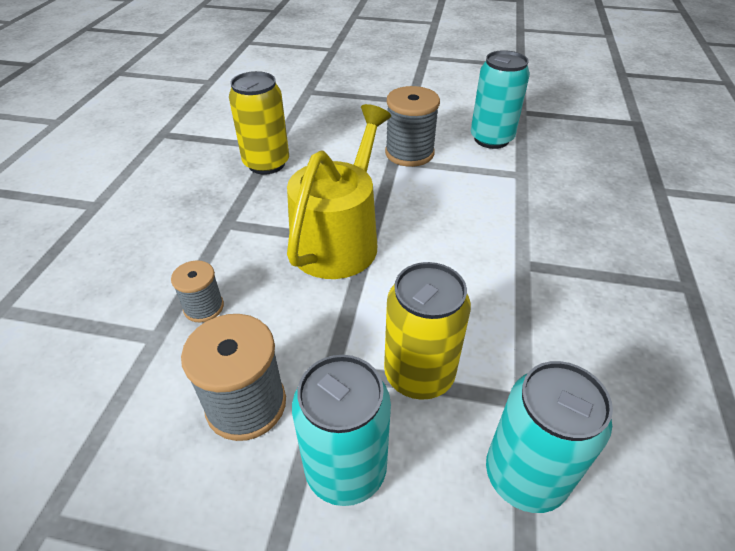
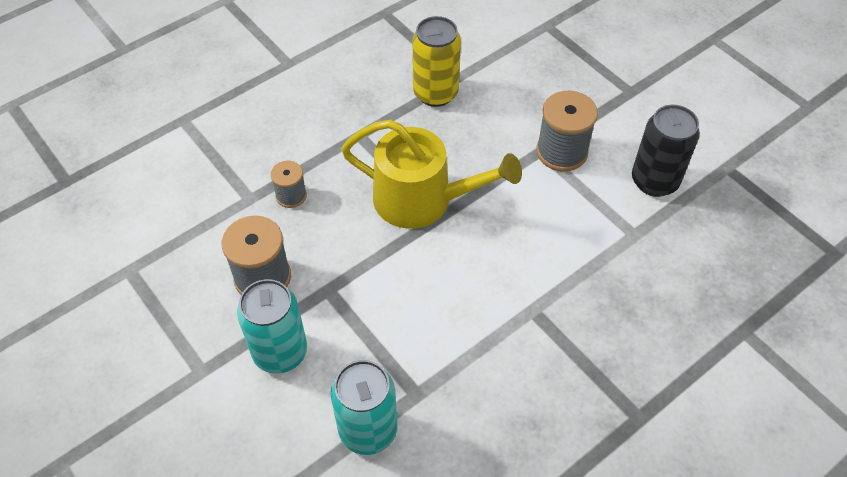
camera: 40 degrees right, 10 degrees up
(339, 239) = (422, 200): yellow watering can -> yellow watering can turned 45 degrees clockwise
(419, 375) = (372, 332): yellow can -> none
(491, 139) = (654, 181): turquoise can -> black can

